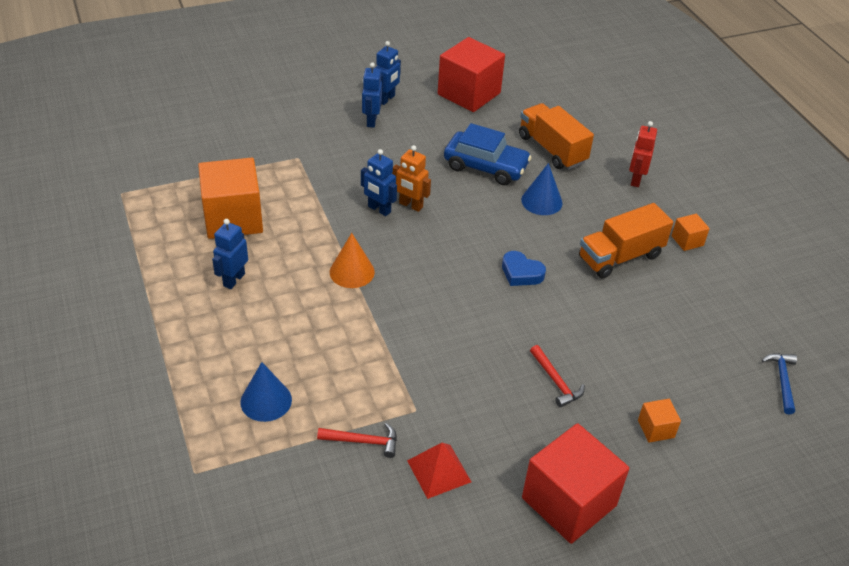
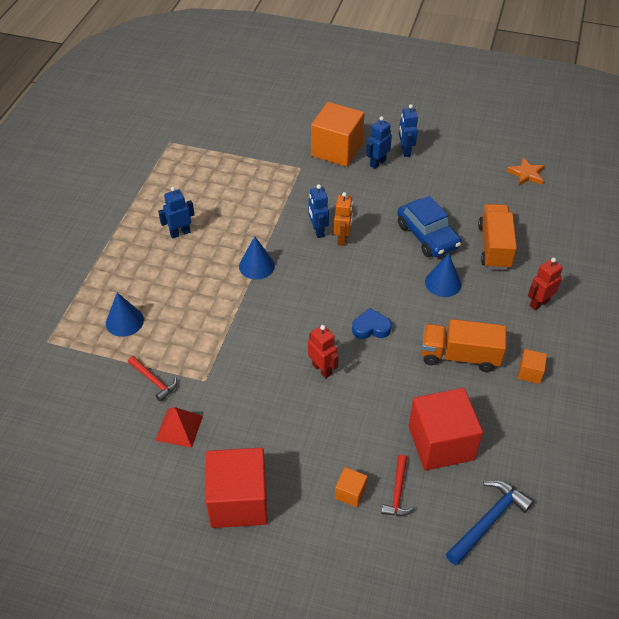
camera: 40 degrees right, 5 degrees up
(233, 218) = (218, 191): orange cube -> orange cube (336, 150)
(352, 272) = (256, 266): orange cone -> blue cone
(386, 99) = (405, 151): blue robot -> blue robot turned 105 degrees clockwise
(410, 205) = (342, 238): orange robot -> orange robot turned 150 degrees counterclockwise
(469, 94) = (473, 173): red cube -> red cube (441, 443)
(514, 76) = (526, 174): none -> orange star
(517, 334) = (322, 369): none -> red robot
(521, 273) = (371, 328): blue heart -> blue heart turned 105 degrees clockwise
(556, 381) = (314, 417): red hammer -> red hammer (397, 492)
(782, 380) = (488, 521): blue hammer -> blue hammer, size x1.55

